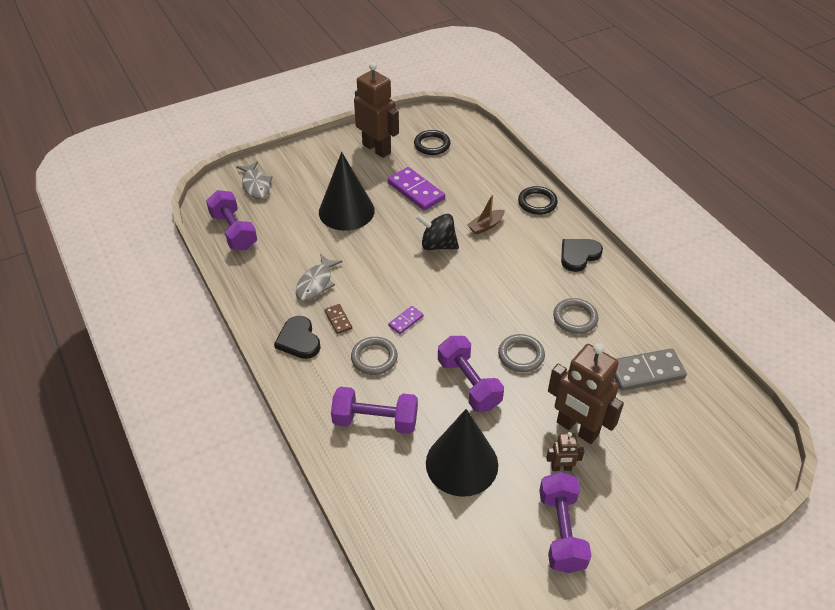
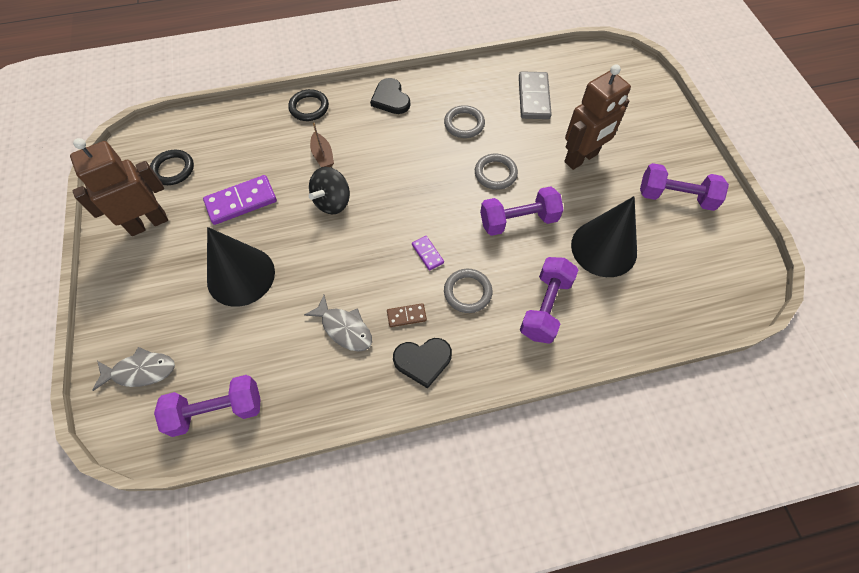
camera: 75 degrees left, 15 degrees up
(561, 468) = (617, 180): brown robot -> none

